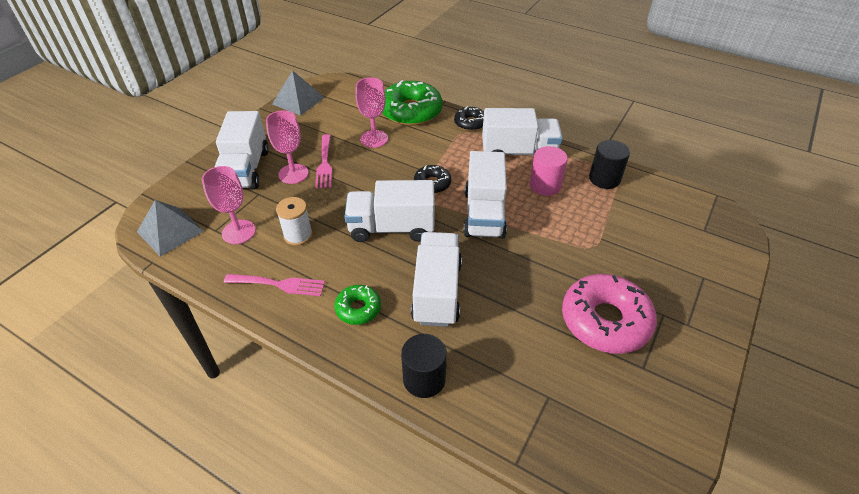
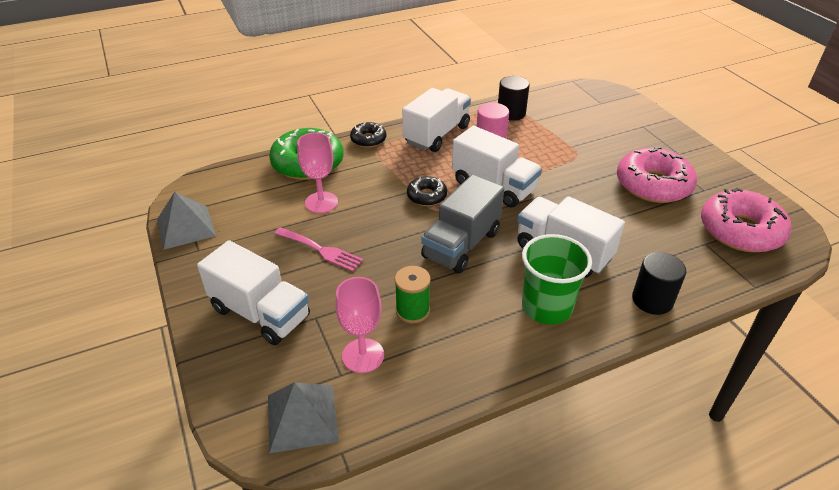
camera: 55 degrees left, 5 degrees down
(279, 284) = (472, 351): pink fork -> none
(293, 174) = (311, 278): pink goblet -> none
(298, 235) = (412, 311): white spool -> green spool
(358, 309) = (546, 307): green donut -> green cup
(391, 228) = (461, 244): white truck -> grey truck
(602, 423) = (740, 230): none -> pink donut

